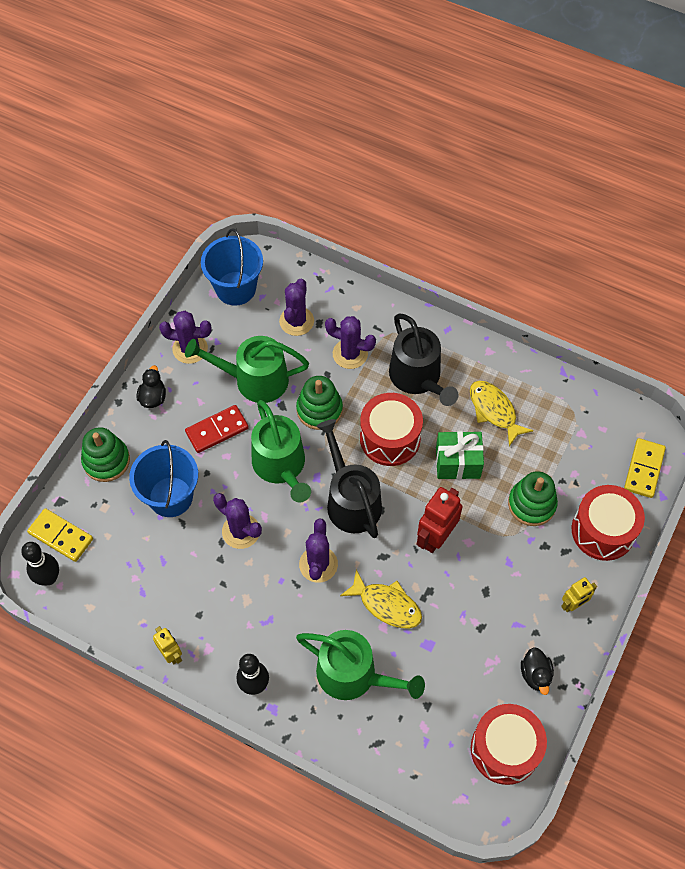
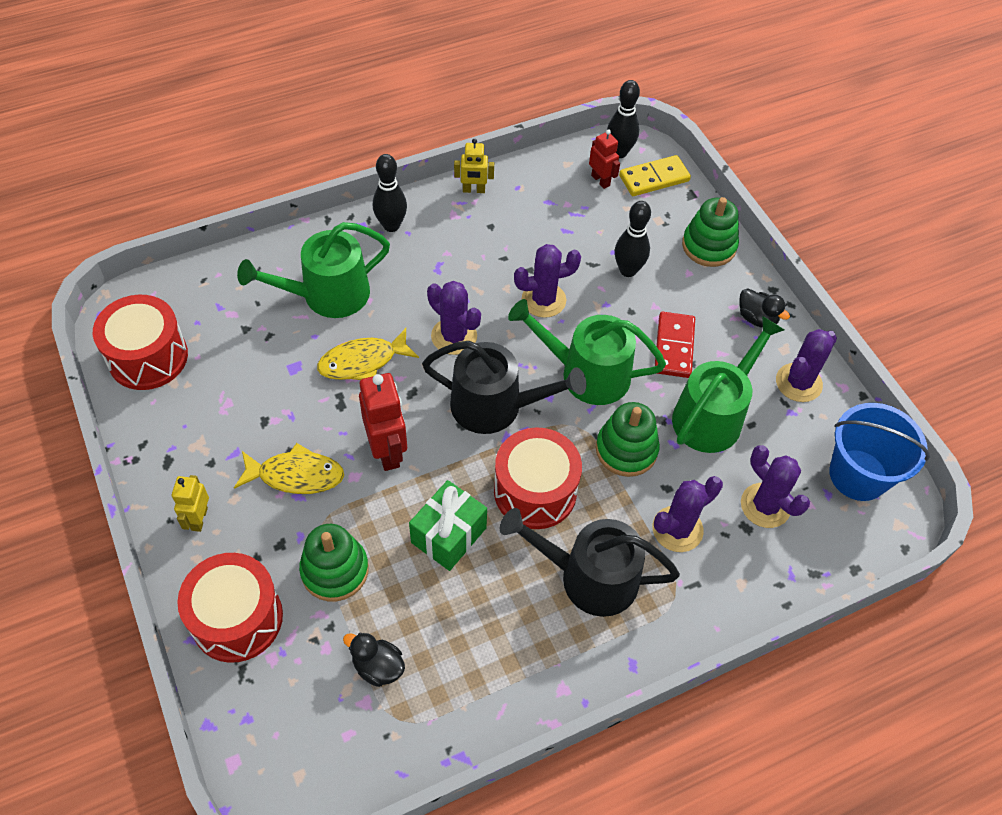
camera: 125 degrees right, 5 degrees down
(91, 571) = (600, 180): none -> red robot
(170, 497) = (628, 270): blue bucket -> black bowling pin
(494, 411) = (478, 626): yellow fish -> yellow fish (296, 475)
(535, 674) = (176, 430): black duck -> black duck (378, 666)
(644, 469) = (256, 735): yellow domino -> none

